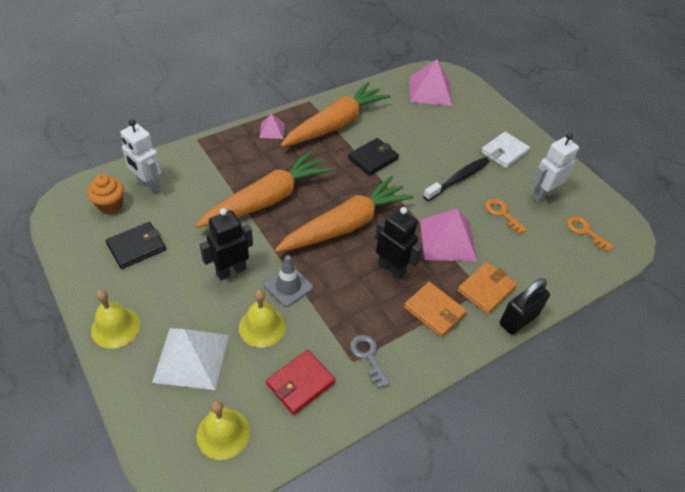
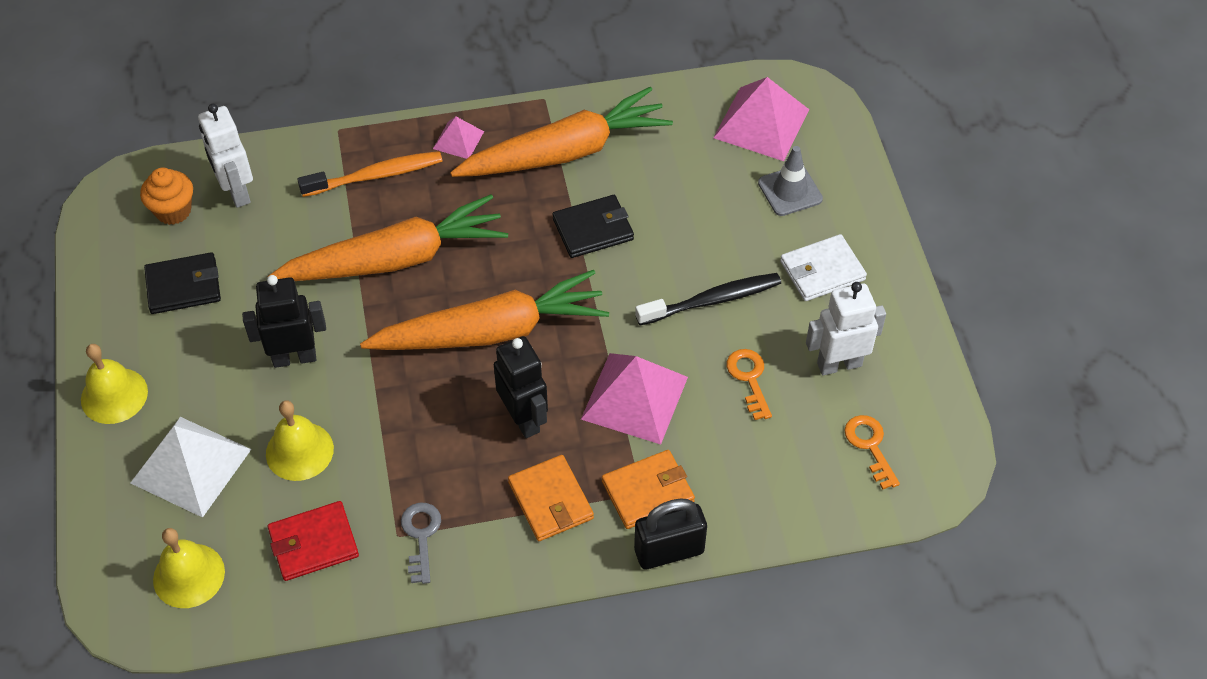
camera: 25 degrees right, 5 degrees up
(232, 158) = (376, 176): none -> orange toothbrush
(288, 286) = (362, 403): grey traffic cone -> grey traffic cone (790, 191)

